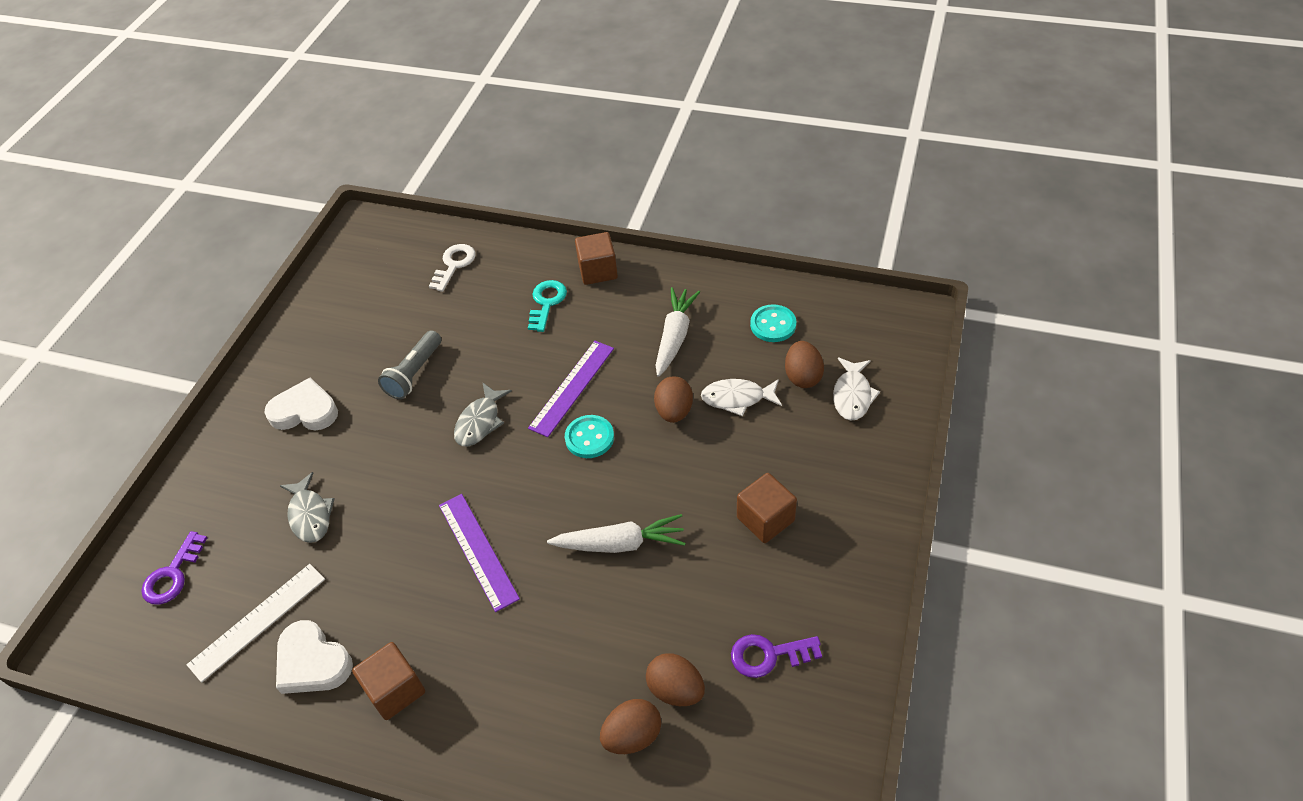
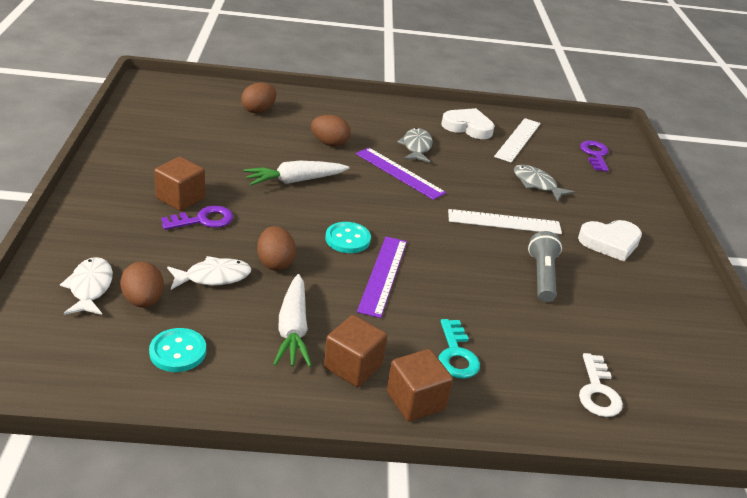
camera: 155 degrees right, 15 degrees down
(395, 690) = (409, 120): brown cube -> brown cube (353, 366)
(400, 451) = (504, 222): none -> white ruler
(480, 422) = (452, 244): grey fish -> grey fish (416, 147)
(676, 689) = (236, 125): brown egg -> brown egg (329, 143)
(768, 655) = (176, 139): purple key -> purple key (203, 220)

